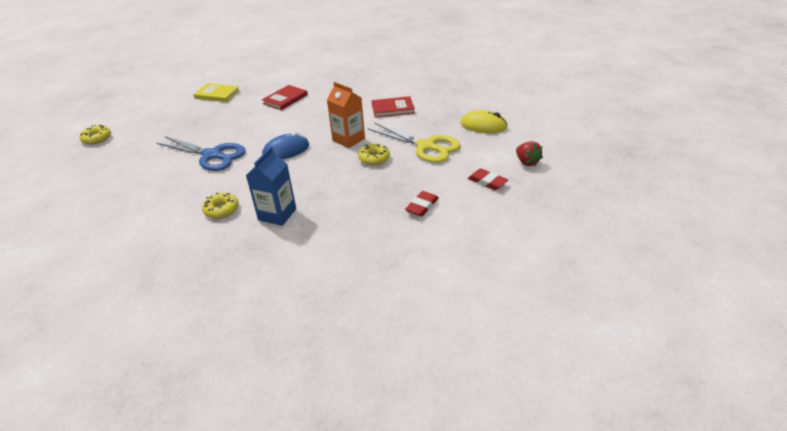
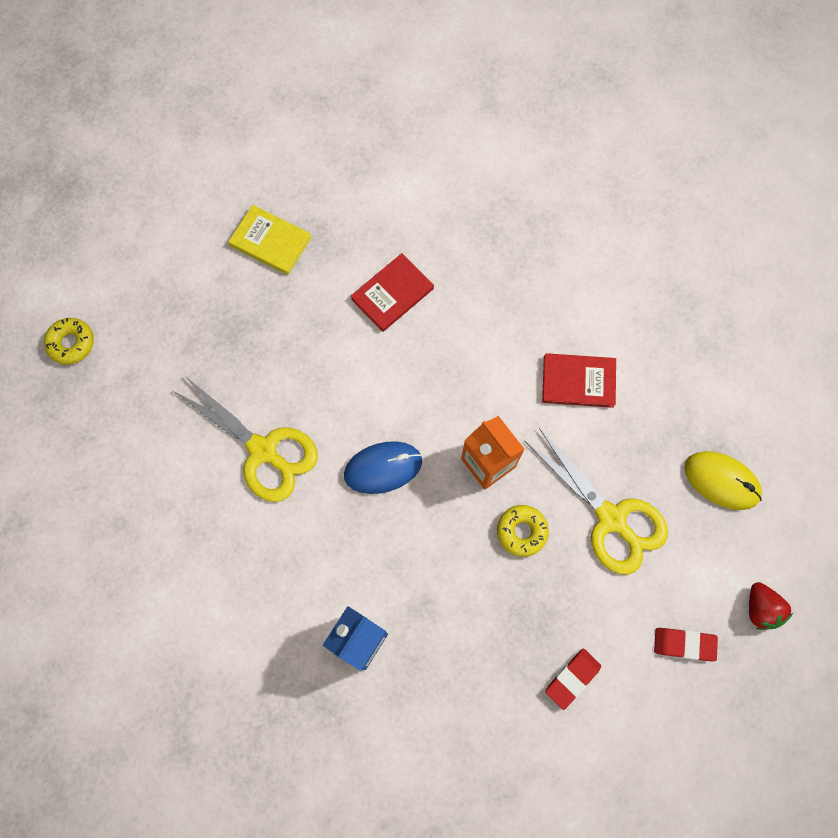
camera: 10 degrees right, 35 degrees up
(212, 155) = (263, 450): blue scissors -> yellow scissors
(221, 210) = (279, 606): yellow donut -> none
(487, 182) = (684, 644): red eraser -> red eraser turned 45 degrees counterclockwise

